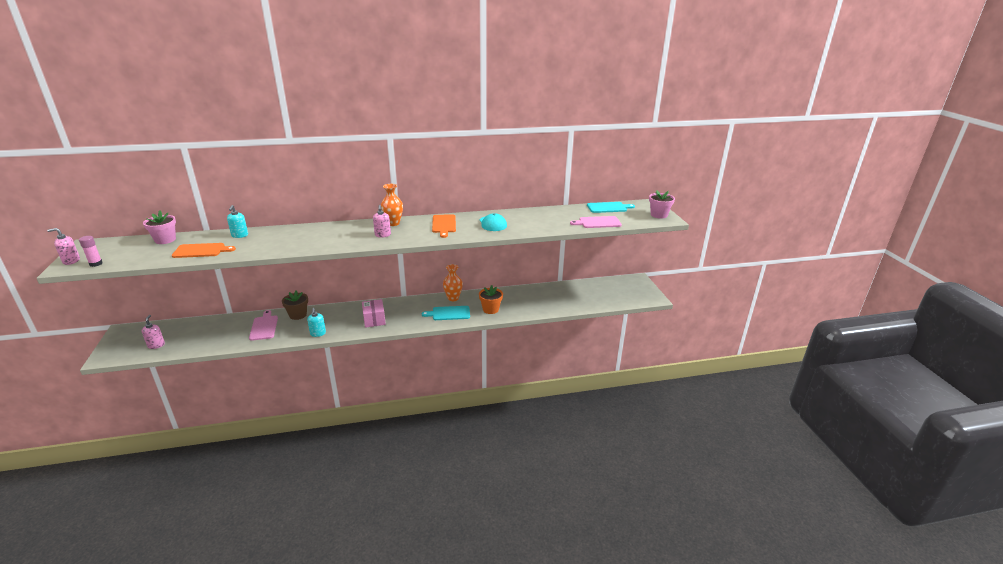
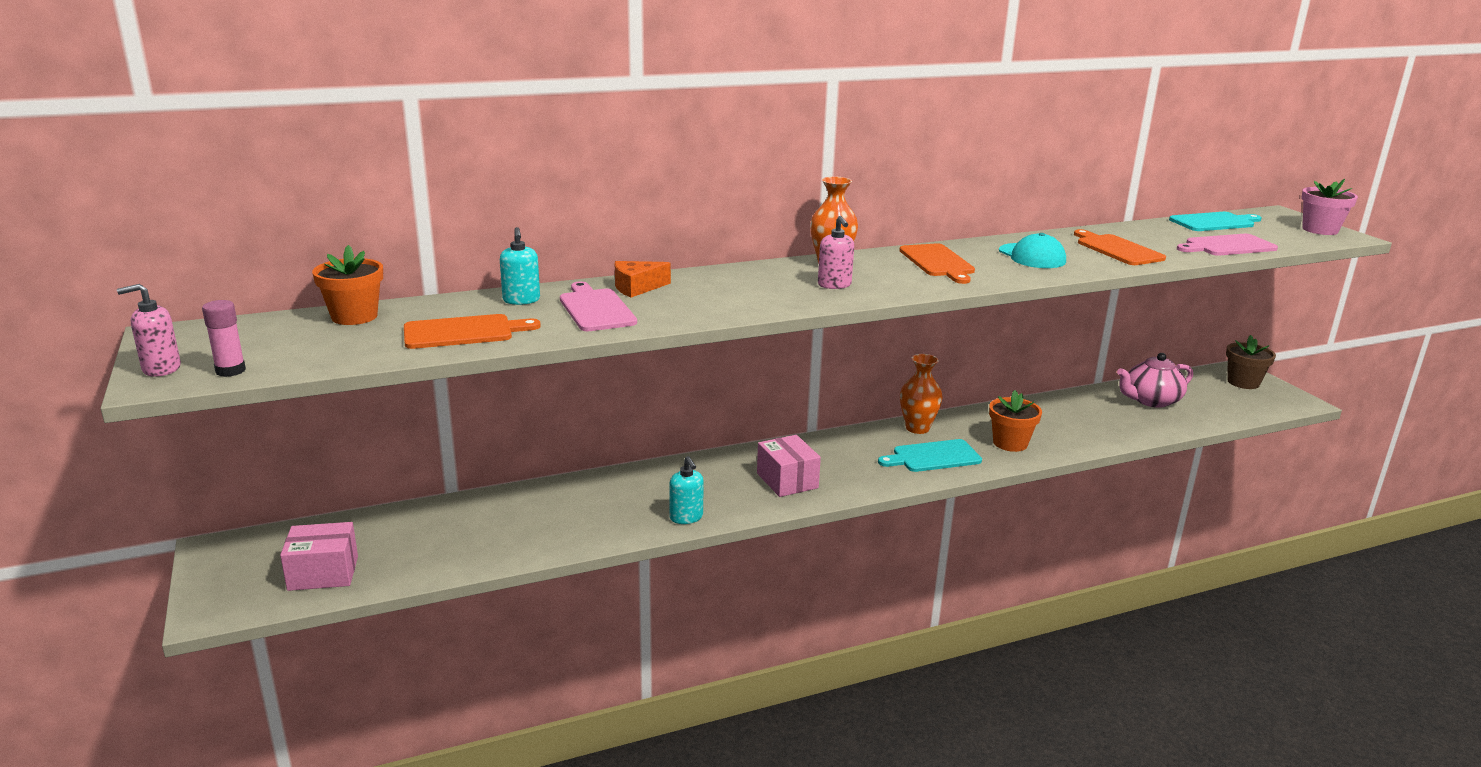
camera: 10 degrees left, 5 degrees down
(156, 345) = (323, 573): pink soap dispenser -> pink box
(165, 240) = (354, 316): pink flower pot -> orange flower pot
(264, 327) = (553, 513): pink cutting board -> pink cutting board (596, 309)
(294, 231) = (637, 287): none -> orange cheese
(298, 315) = (612, 484): brown flower pot -> brown flower pot (1243, 382)
(539, 222) = (1117, 249): none -> orange cutting board
(578, 292) = (1150, 400): none -> pink teapot

